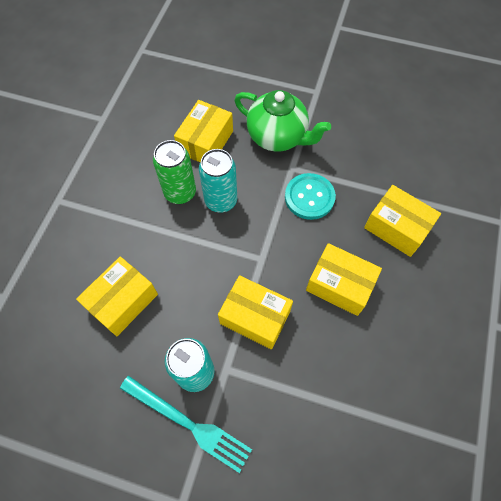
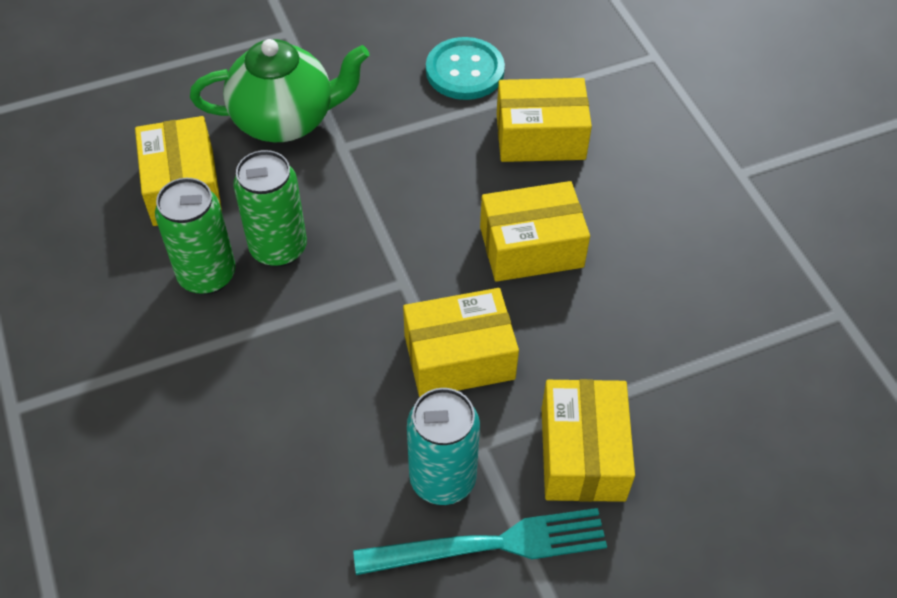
camera: 40 degrees left, 10 degrees down
(123, 301) = (254, 468): yellow box -> yellow box (583, 453)
(221, 201) = (278, 248): turquoise can -> green can
(309, 197) = (398, 169): turquoise button -> turquoise button (465, 71)

